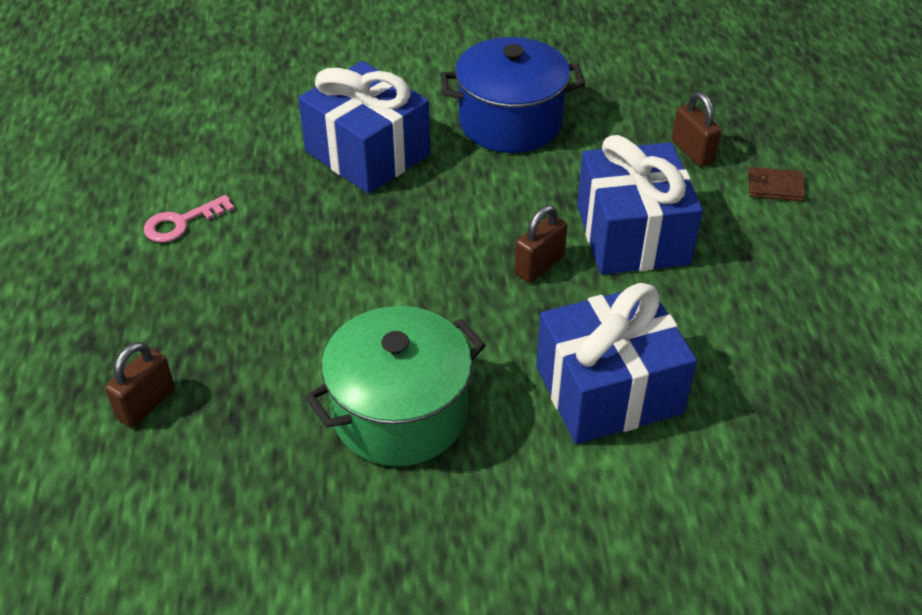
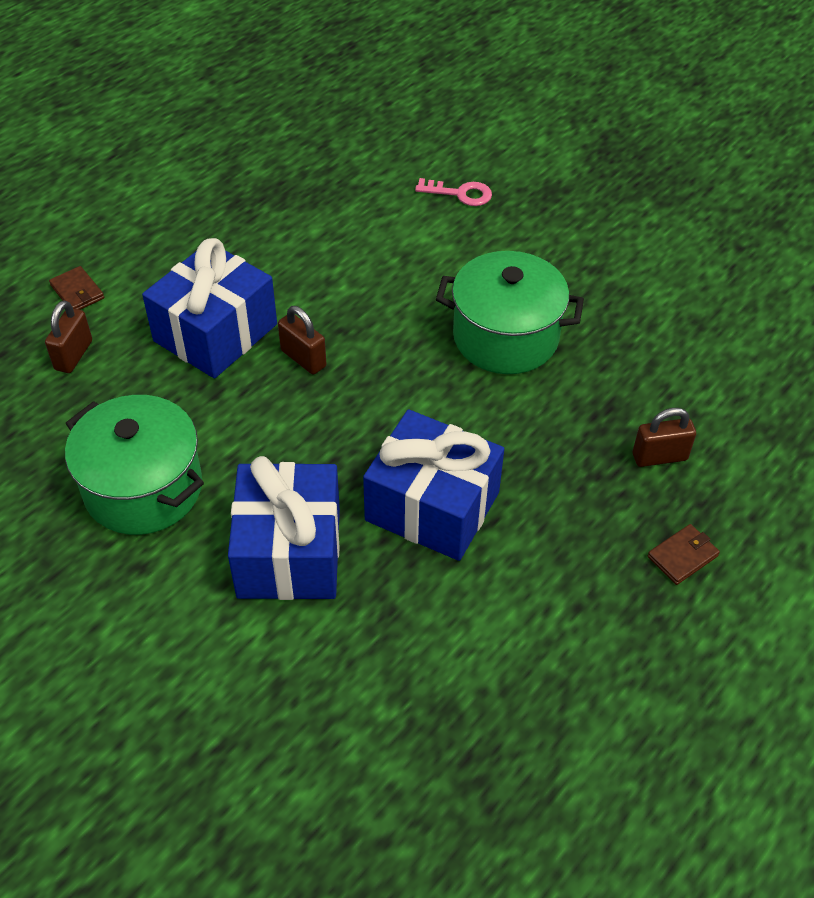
camera: 135 degrees left, 5 degrees up
(66, 336) = (682, 556): none -> brown wallet
(181, 223) = (510, 601): pink key -> pink key (460, 194)
(510, 122) = (143, 488): blue pot -> green pot
(539, 266) = (303, 358): brown padlock -> brown padlock turned 45 degrees clockwise
(608, 390) = (374, 265): blue gift -> blue gift (432, 506)

